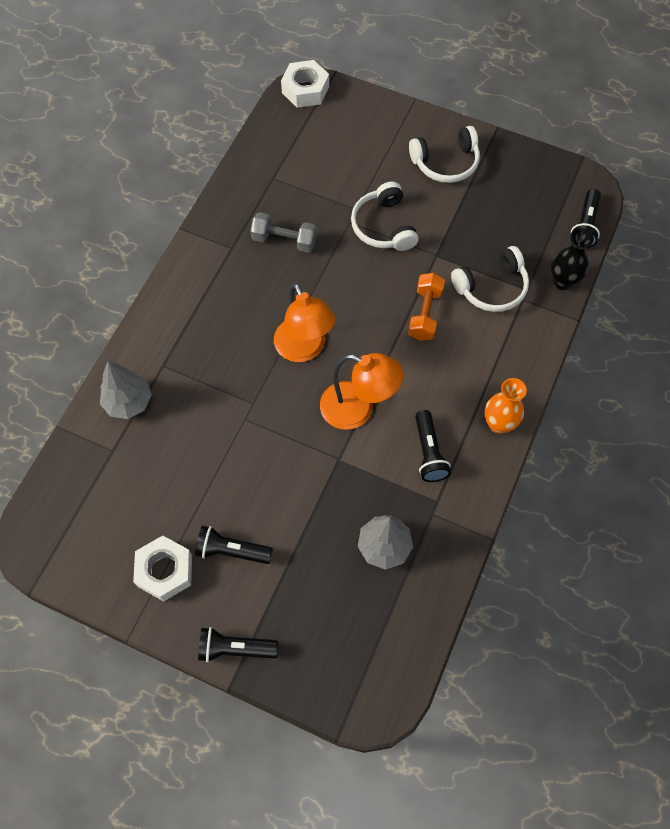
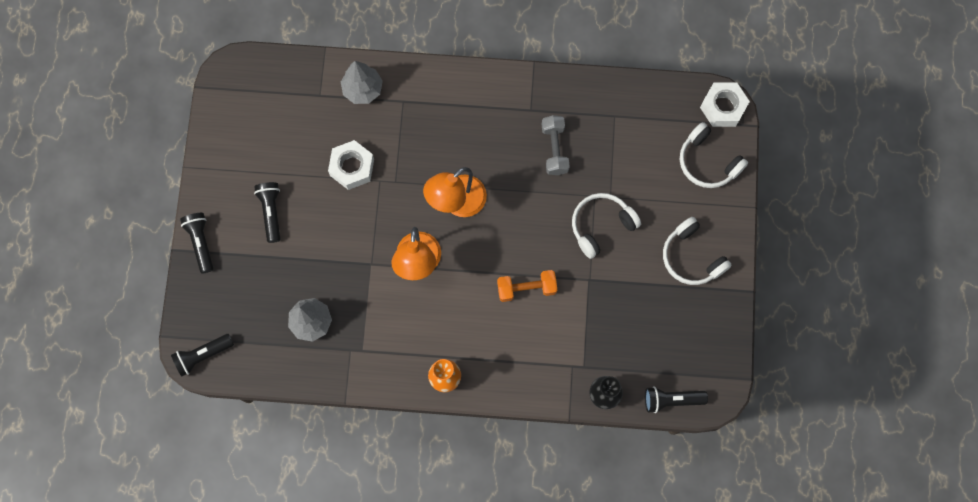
camera: 70 degrees right, 10 degrees up
(165, 571) = (241, 171): white nut -> white nut (352, 167)
(429, 453) = (400, 331): black flashlight -> black flashlight (202, 355)
(492, 287) = (574, 336): white headphones -> white headphones (707, 162)

